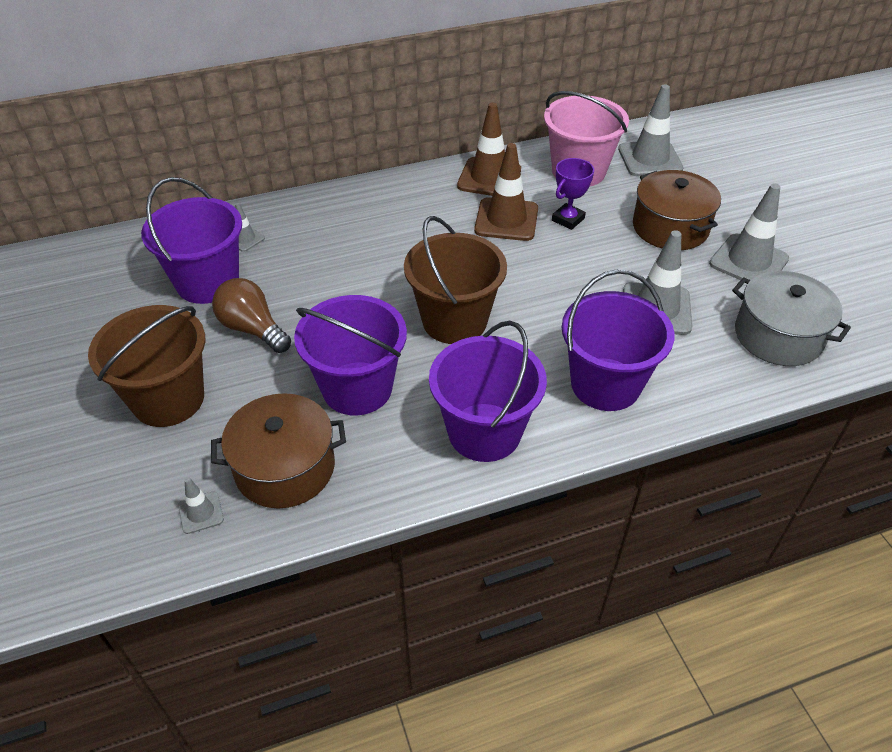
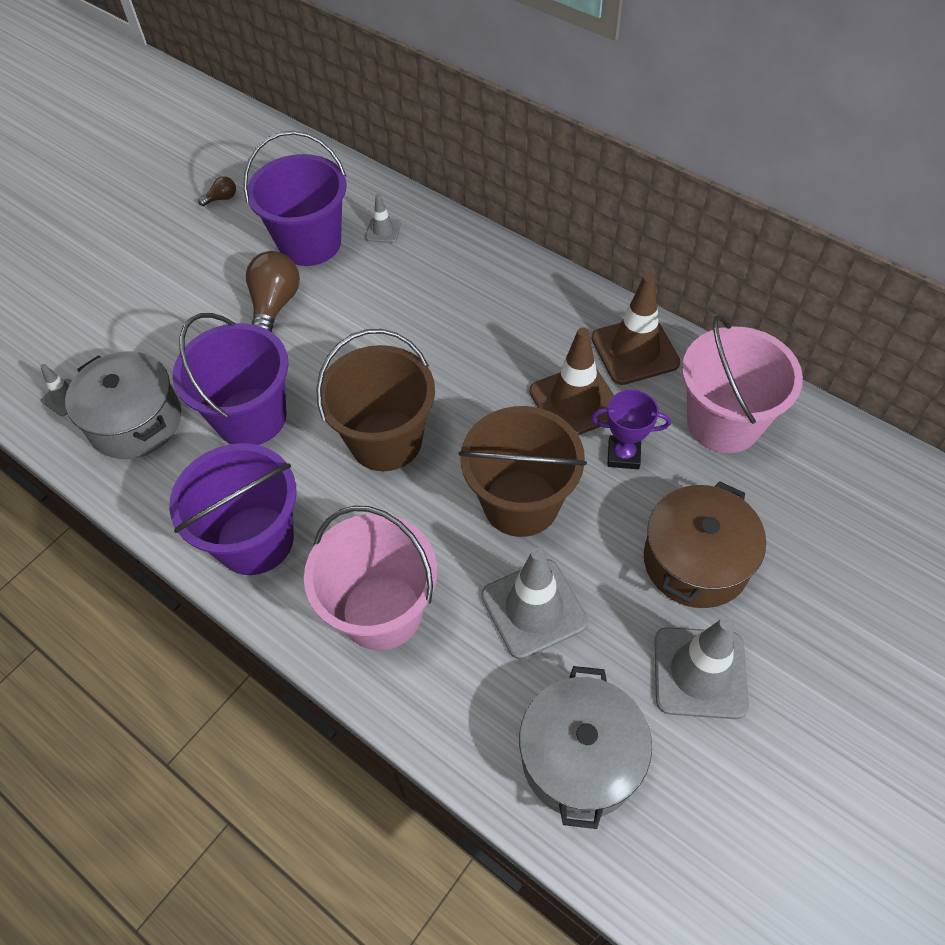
camera: 60 degrees right, 10 degrees up
(84, 314) = (222, 198): none -> brown light bulb
(168, 399) = (164, 306): brown bucket -> brown bucket (521, 503)
(285, 468) = (135, 421): brown pot -> grey pot
(605, 384) = (382, 611): purple bucket -> pink bucket
(650, 159) = (818, 481): grey traffic cone -> none

